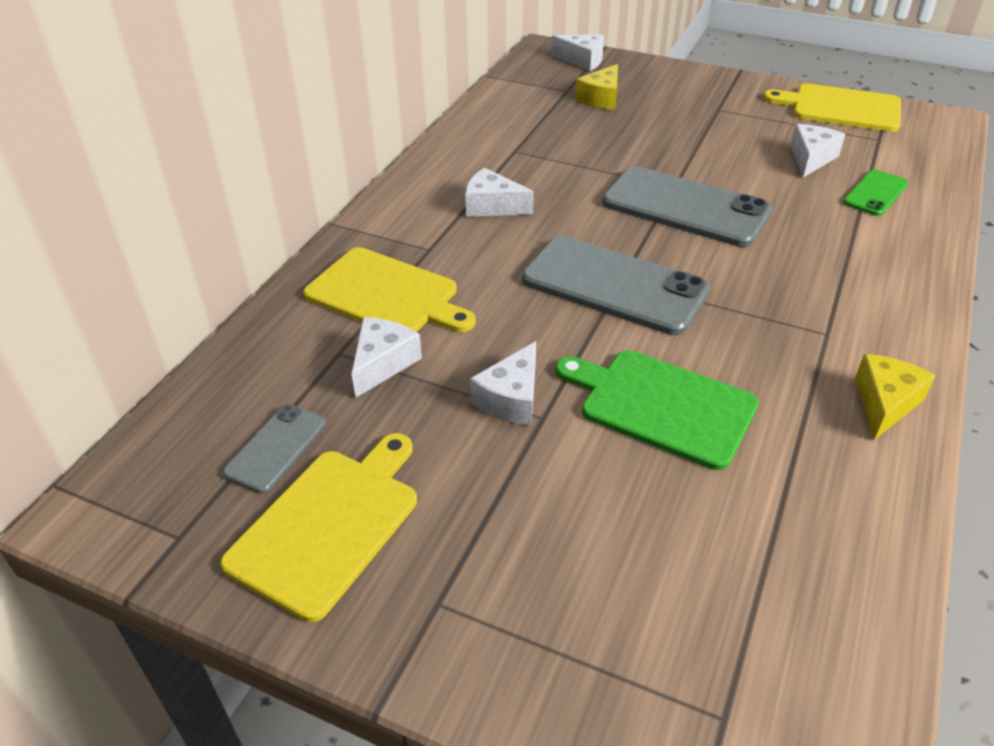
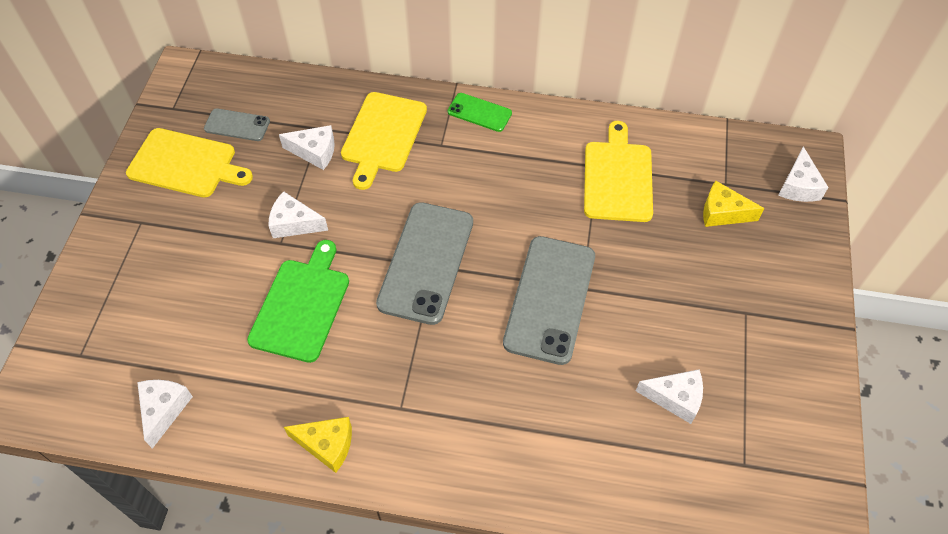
camera: 75 degrees right, 15 degrees up
(492, 206) = (508, 169): white cheese -> white cheese (164, 410)
(841, 108) = (802, 429): yellow cutting board -> yellow cutting board (618, 177)
(875, 193) = (628, 455): green phone -> green phone (479, 112)

